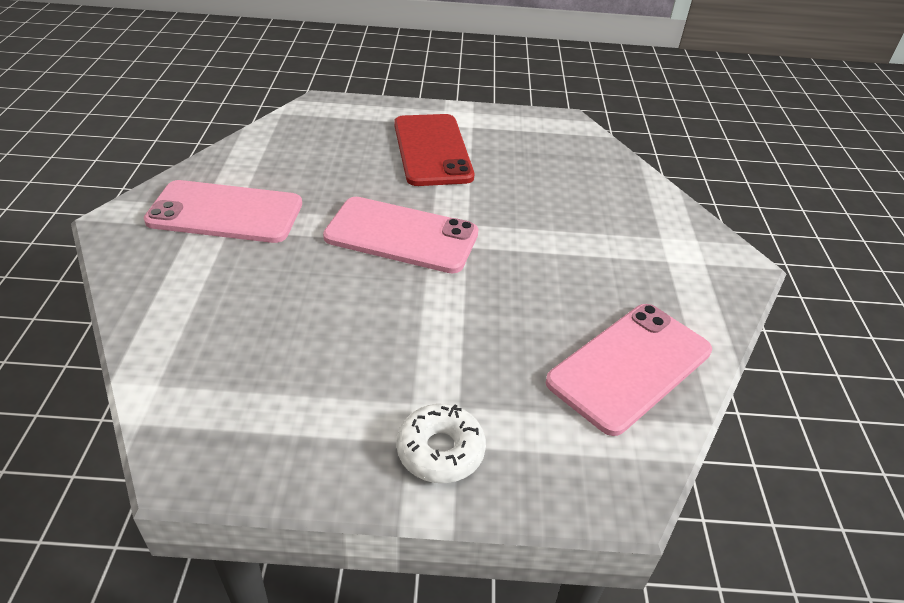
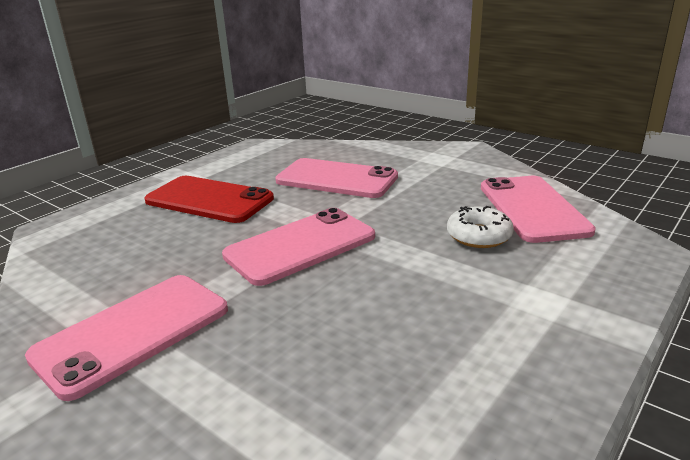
camera: 50 degrees left, 15 degrees down
(440, 451) = (572, 307): white donut -> white donut (479, 236)
(549, 201) = (336, 179): none -> pink phone

